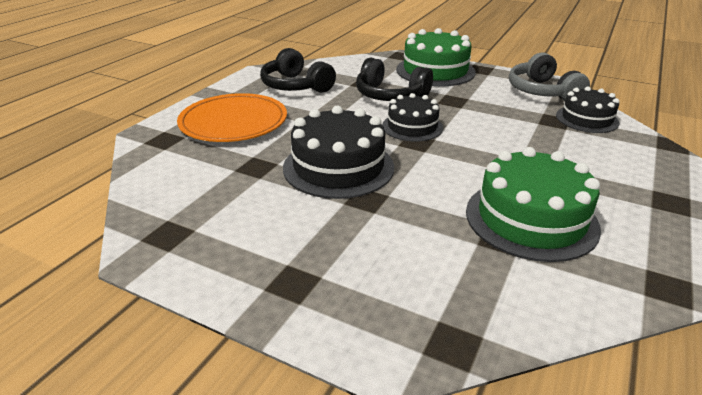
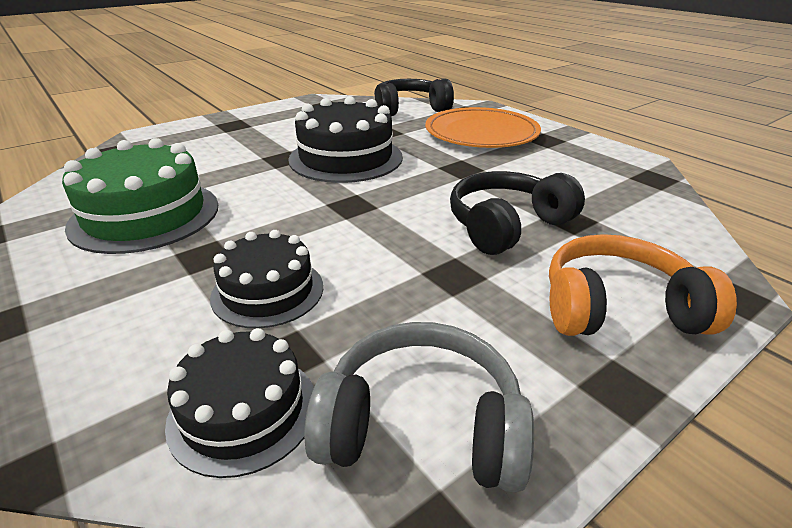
camera: 115 degrees right, 0 degrees up
(295, 86) = (574, 172): black headphones -> black headphones (409, 109)
(412, 127) = (391, 213): black cake -> black cake (268, 291)
(435, 71) = (618, 308): green cake -> orange headphones

